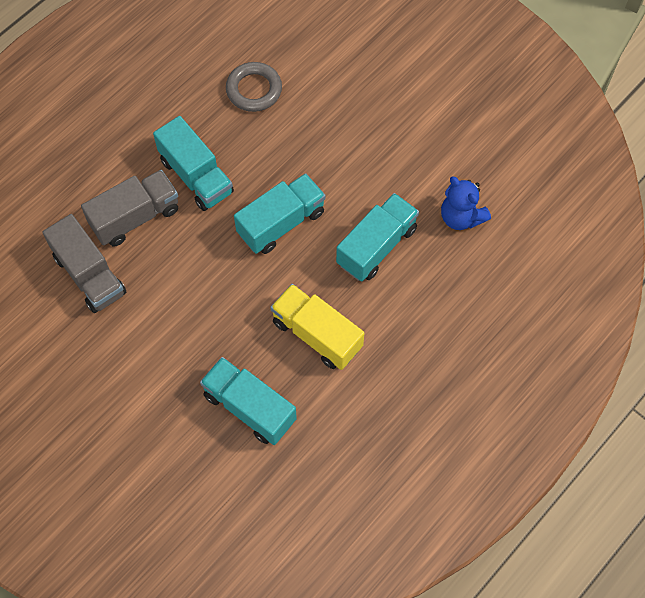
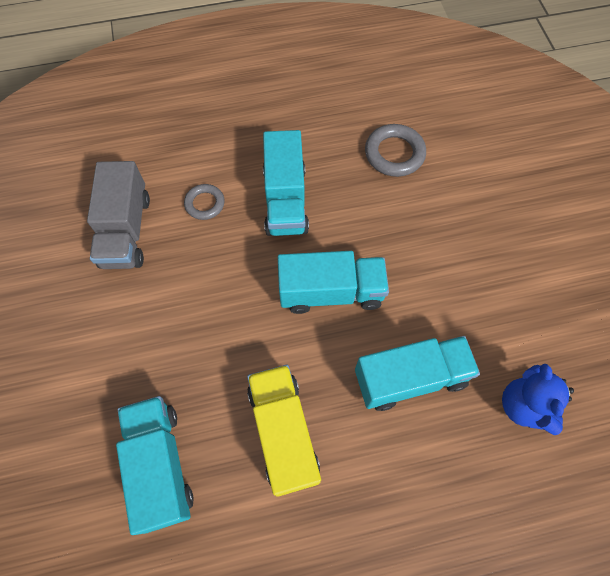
camera: 35 degrees right, 0 degrees up
(135, 217) = (205, 204): grey truck -> grey ring

